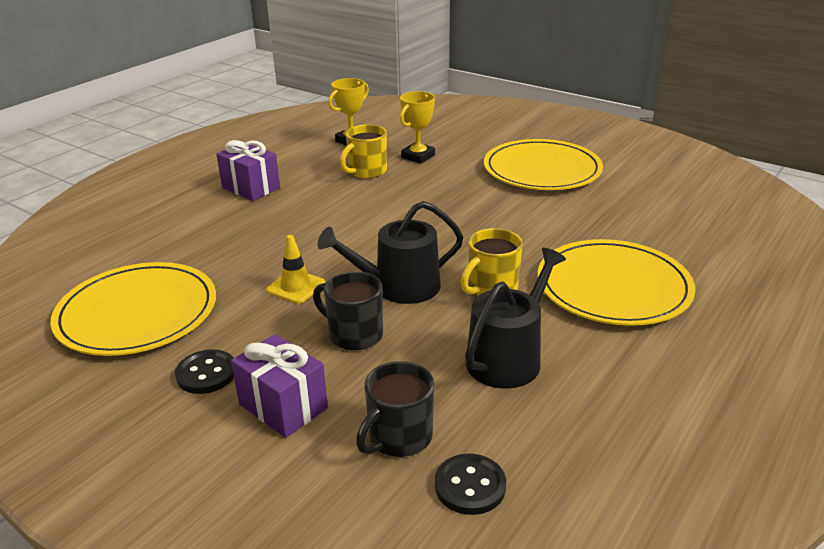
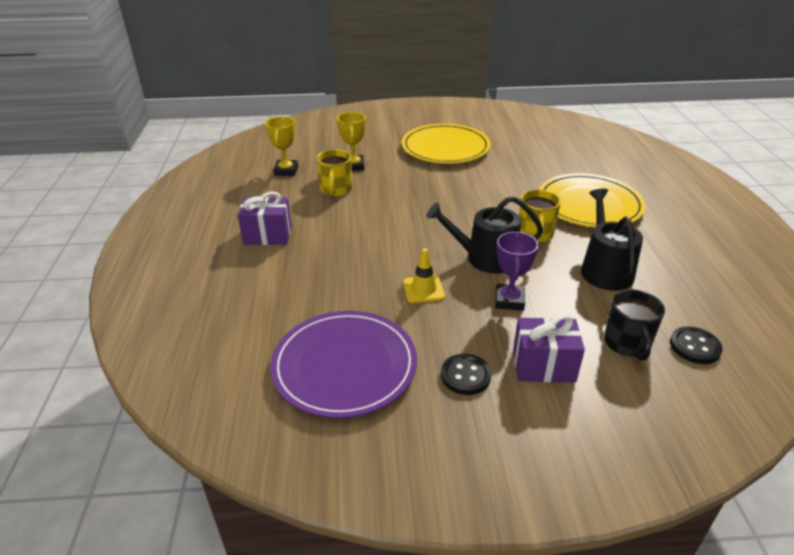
camera: 40 degrees left, 5 degrees up
(137, 313) = (344, 366): yellow plate -> purple plate
(354, 335) = (509, 300): black mug -> purple trophy
(399, 287) = (485, 258): black watering can -> black watering can turned 60 degrees clockwise

